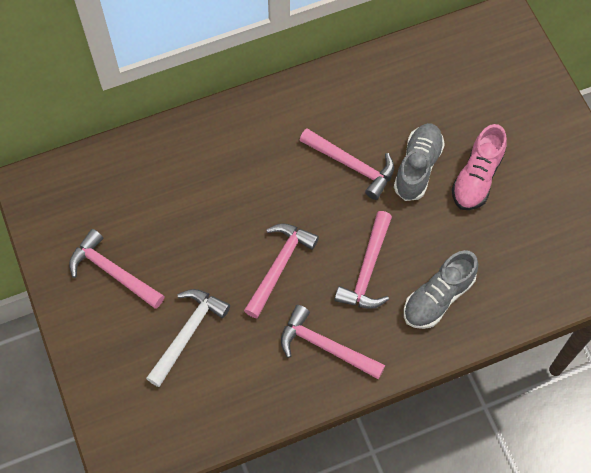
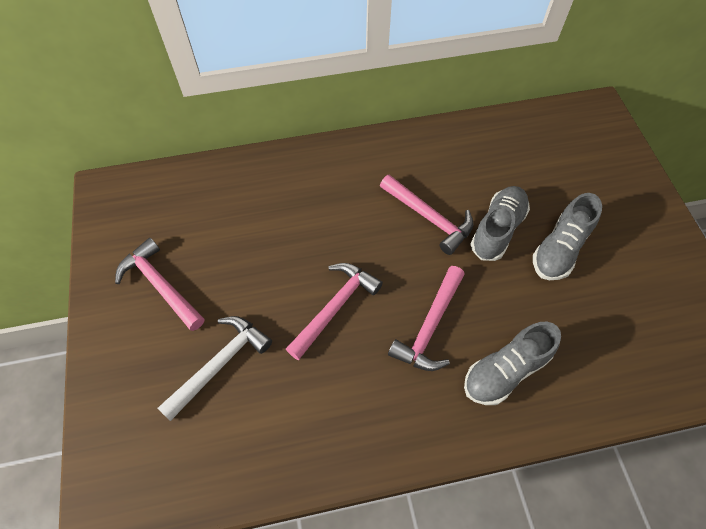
camera: 10 degrees right, 5 degrees down
(325, 346) = (369, 406): pink hammer -> none
(477, 177) = (559, 249): pink shoe -> grey shoe

